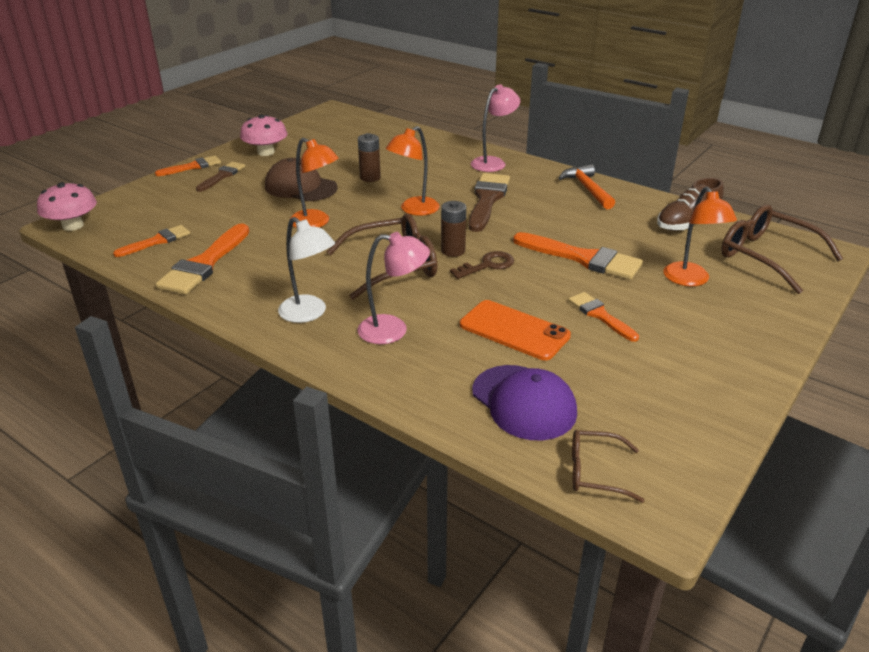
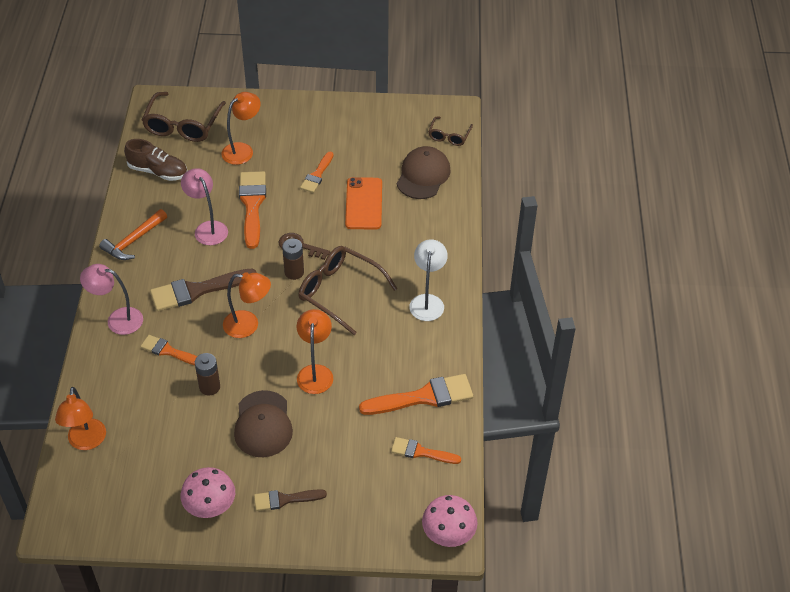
camera: 125 degrees left, 15 degrees up
(192, 167) = (284, 540): orange brush -> orange brush (168, 351)
(385, 129) = (86, 442): none -> orange lamp
(393, 330) = (409, 254): pink lamp -> pink lamp (207, 228)
(523, 402) = (423, 175): purple cap -> brown cap
(595, 472) = (449, 136): brown glasses -> brown glasses turned 45 degrees clockwise

